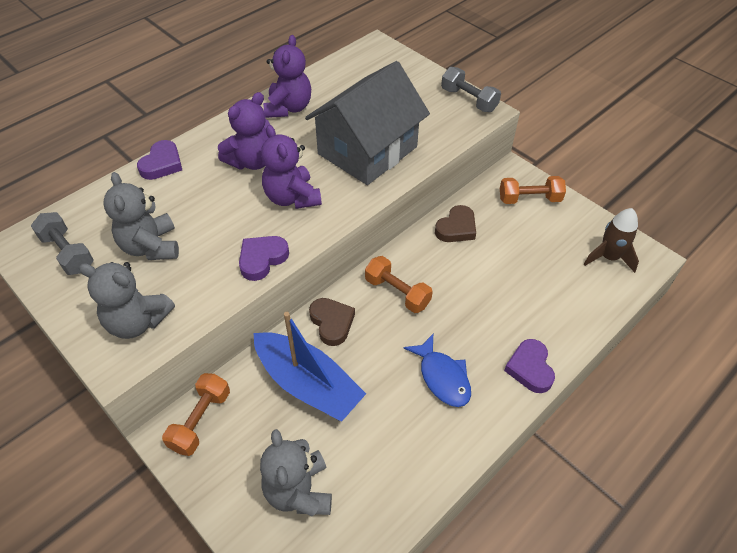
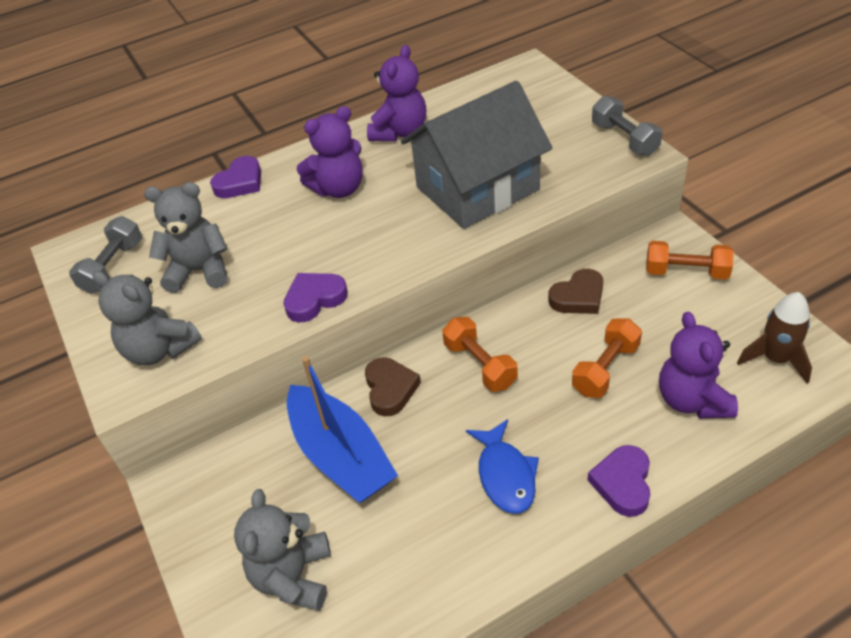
camera: 20 degrees right, 5 degrees down
(68, 253) = (113, 267): grey dumbbell -> grey dumbbell turned 45 degrees clockwise
(151, 247) = (199, 271): grey teddy bear -> grey teddy bear turned 90 degrees clockwise
(200, 420) = (209, 475): orange dumbbell -> orange dumbbell (605, 369)
(292, 198) = (371, 234): purple teddy bear -> purple teddy bear (692, 400)

